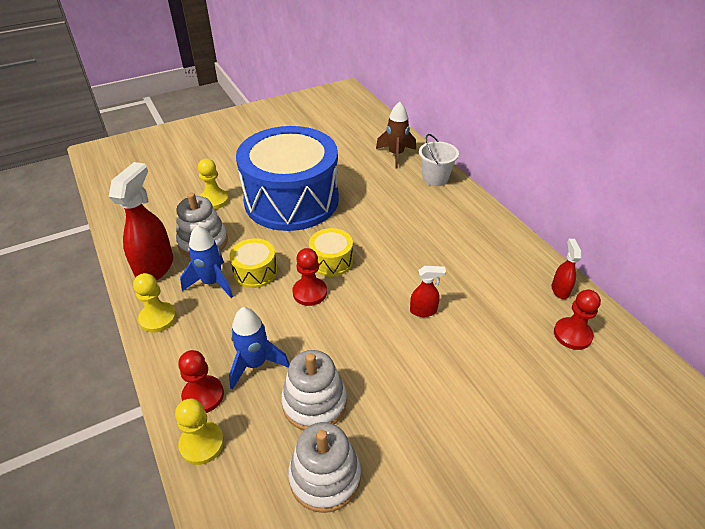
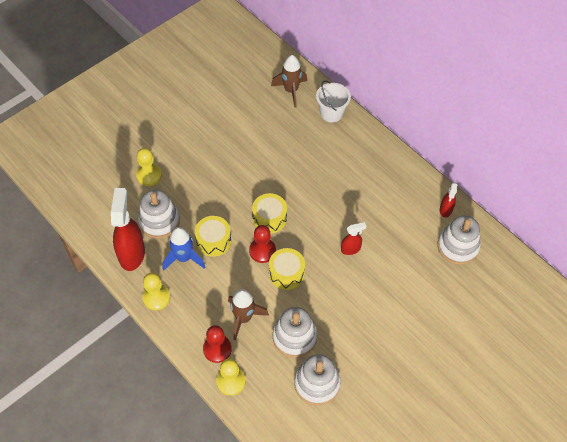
camera: 15 degrees left, 15 degrees up
(255, 364) = (244, 318): blue rocket -> brown rocket
(291, 200) = (216, 161): blue drum -> none
(331, 323) = (286, 273): none -> yellow drum
(560, 290) = (445, 210): red spray bottle -> red spray bottle turned 150 degrees counterclockwise
(572, 334) = (457, 246): red pawn -> white stacking toy

